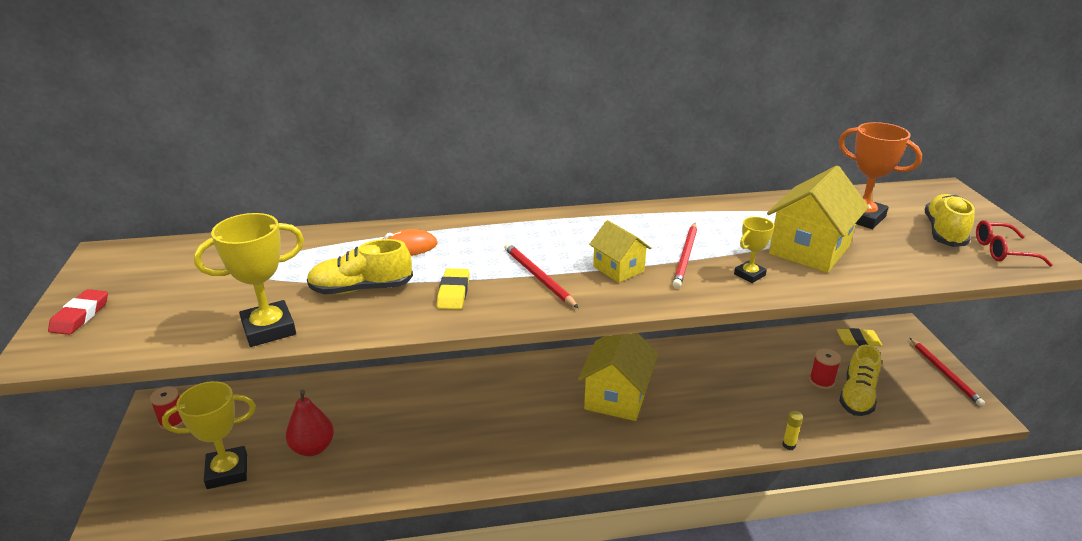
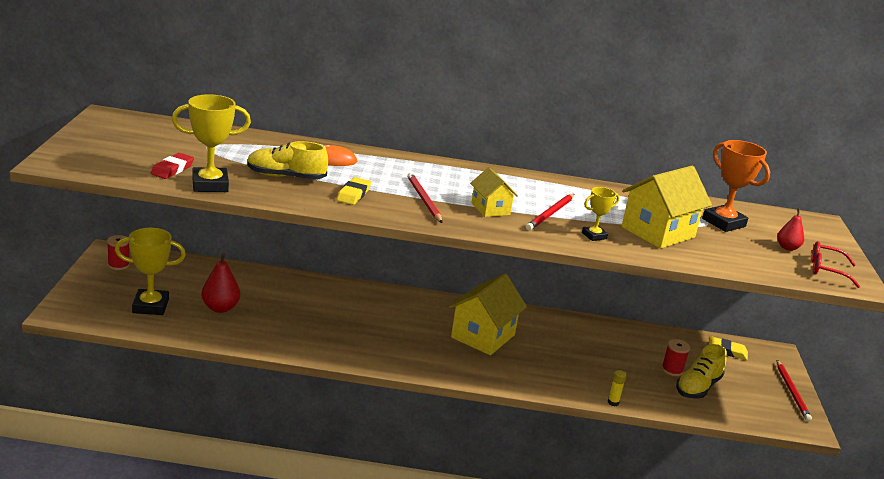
camera: 10 degrees right, 5 degrees down
(80, 316) = (82, 148): red eraser -> red eraser (172, 169)
(944, 232) = (787, 248): yellow shoe -> red pear

